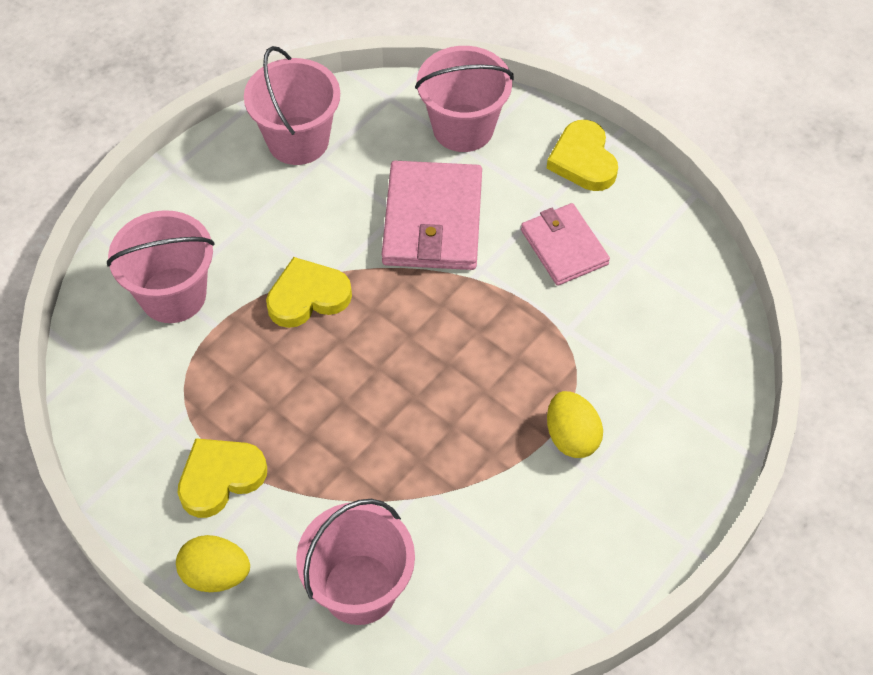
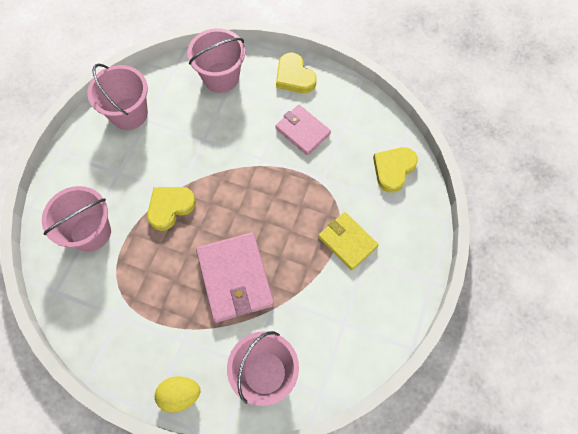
camera: 20 degrees left, 10 degrees up
(220, 478) = (160, 335): yellow heart -> yellow heart (393, 169)
(432, 220) = (224, 138): pink wallet -> pink wallet (235, 278)
(571, 437) = (347, 241): yellow egg -> yellow wallet

